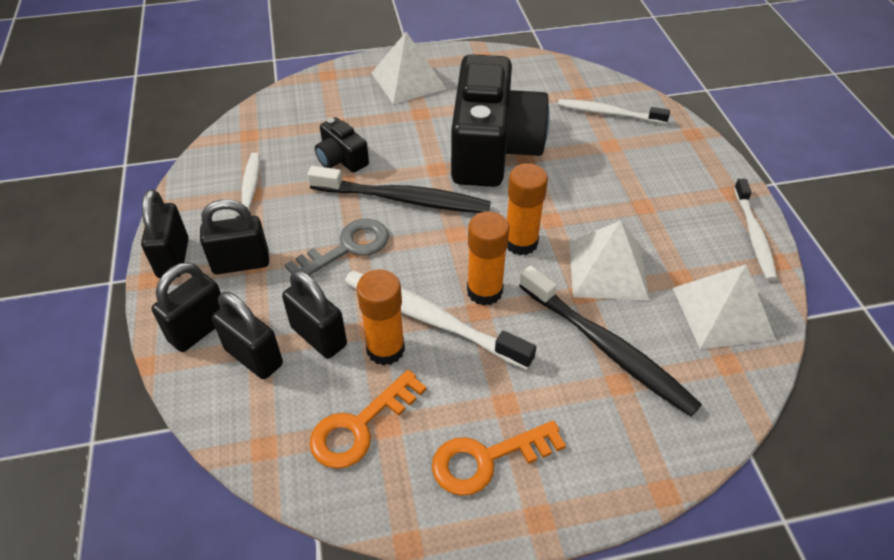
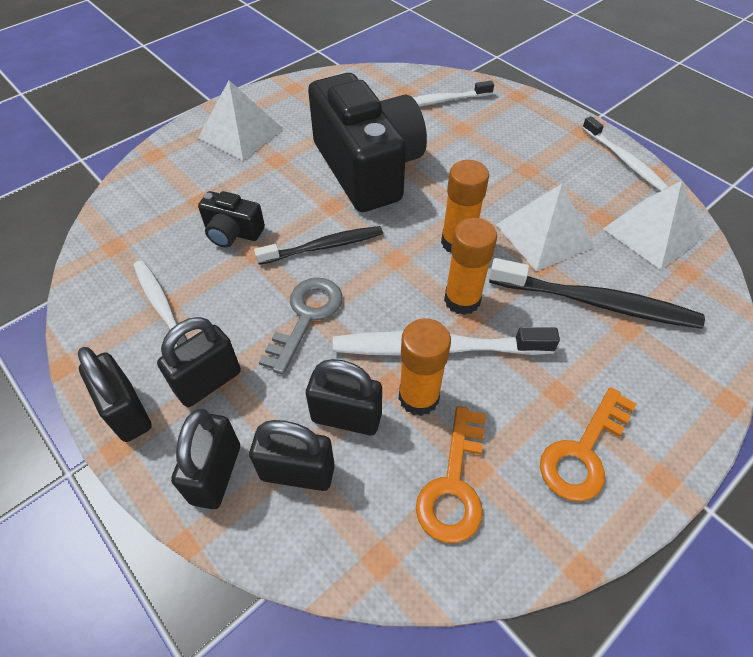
camera: 30 degrees left, 5 degrees up
(404, 199) = (324, 246): black toothbrush -> black toothbrush, size x0.67

